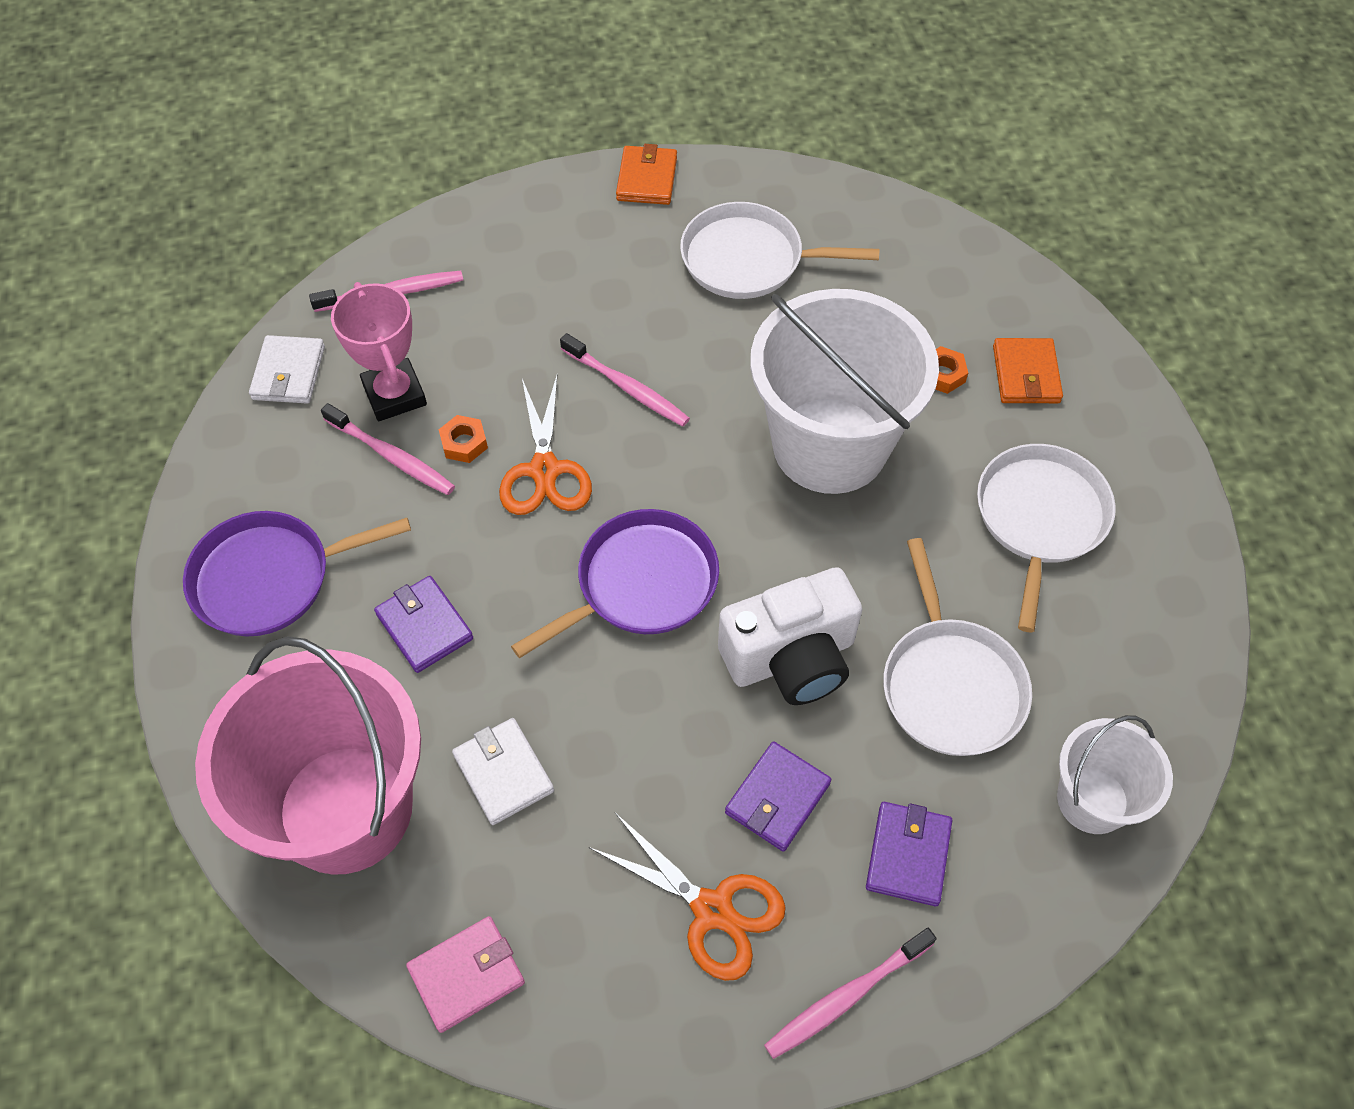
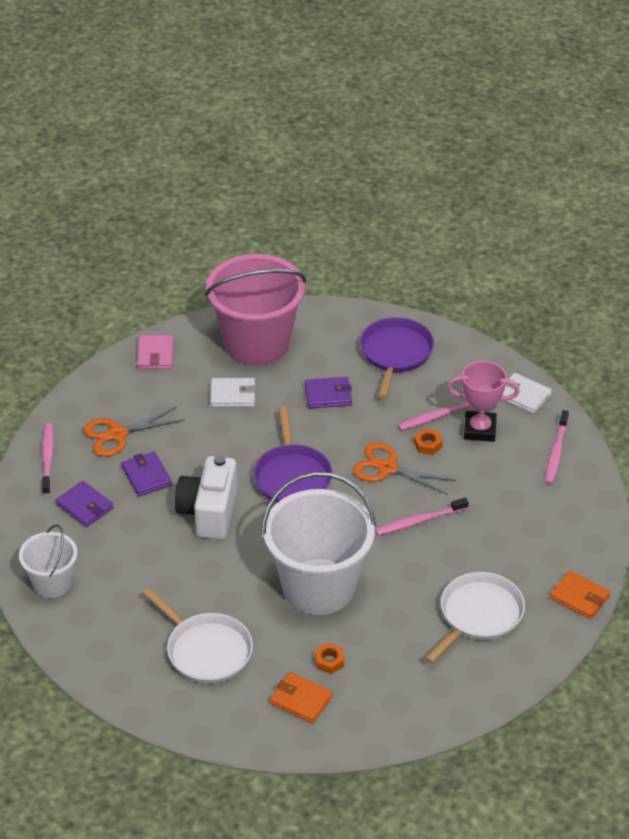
camera: 120 degrees right, 15 degrees down
(950, 684) = (148, 563): white pan -> none

